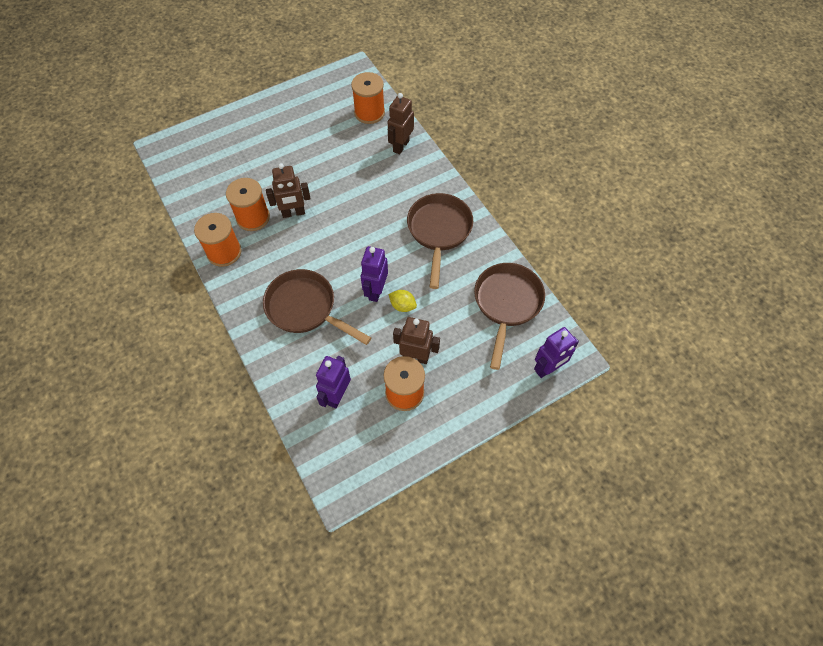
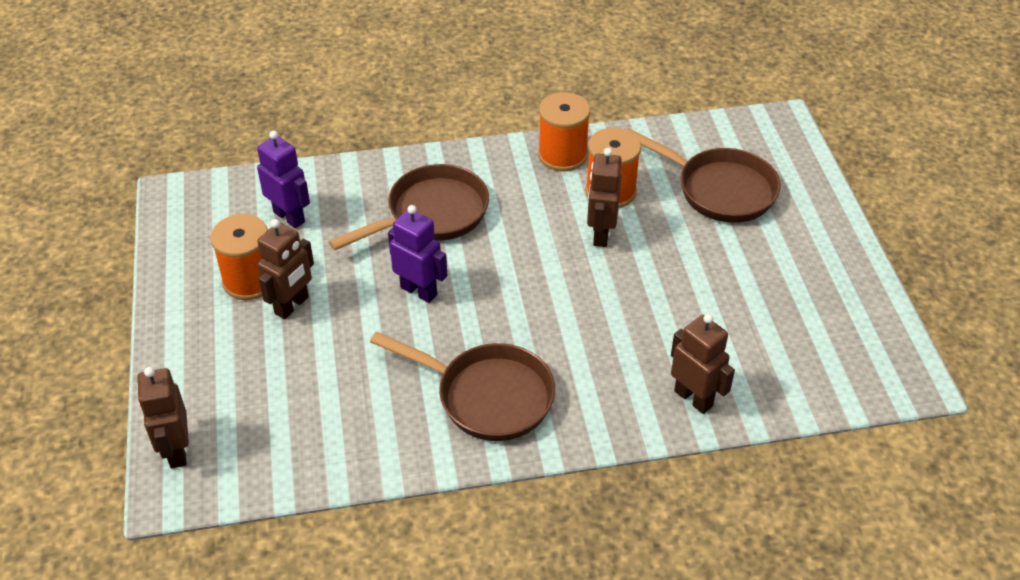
camera: 110 degrees right, 15 degrees down
(369, 113) = (789, 375): orange spool -> none
(402, 306) = (378, 314): yellow lemon -> none
(507, 304) = (309, 439): brown pan -> brown pan (719, 189)
(548, 368) = (176, 451): purple robot -> brown robot

